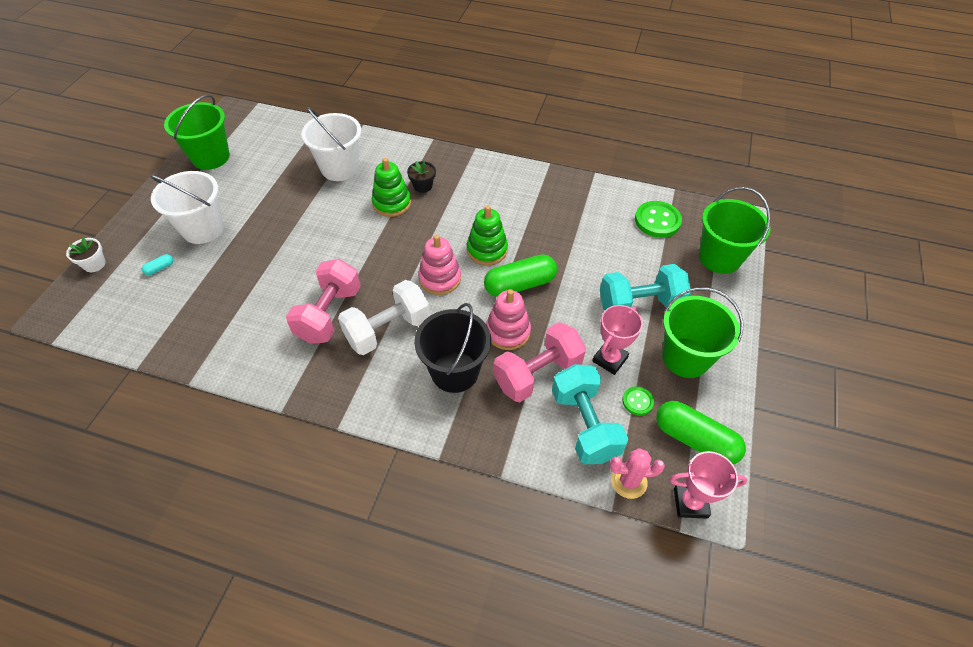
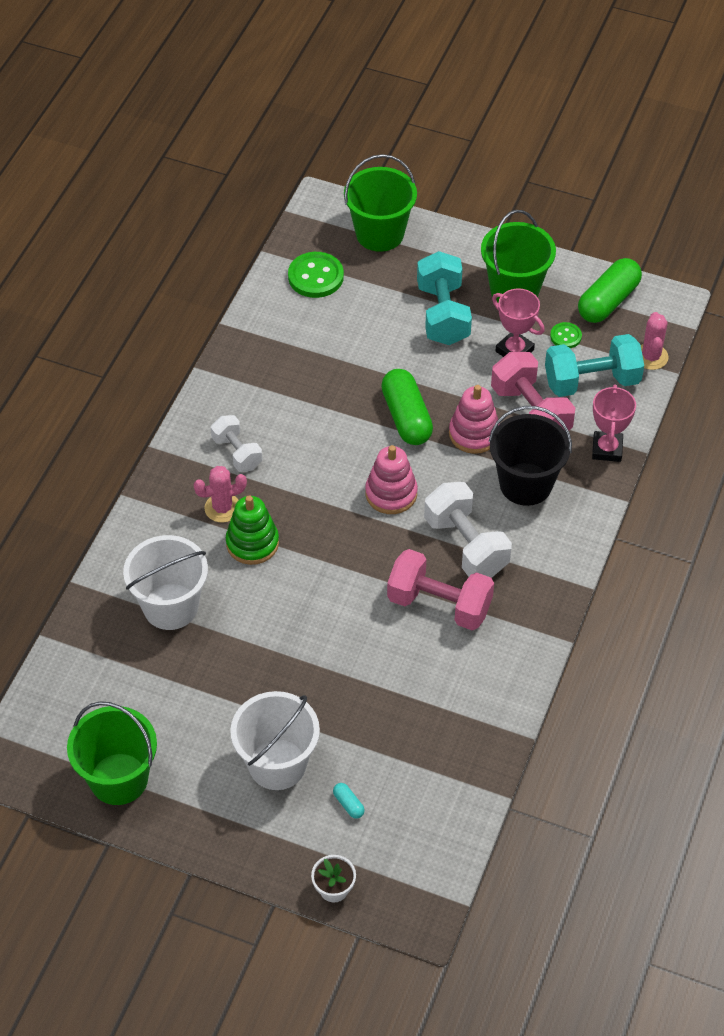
camera: 85 degrees left, 0 degrees up
(423, 186) = (222, 508): black flower pot -> pink cactus
(473, 190) = (237, 453): none -> white dumbbell
(487, 250) = (348, 445): green stacking toy -> none
(690, 503) = (671, 317): pink trophy -> pink trophy (607, 449)

